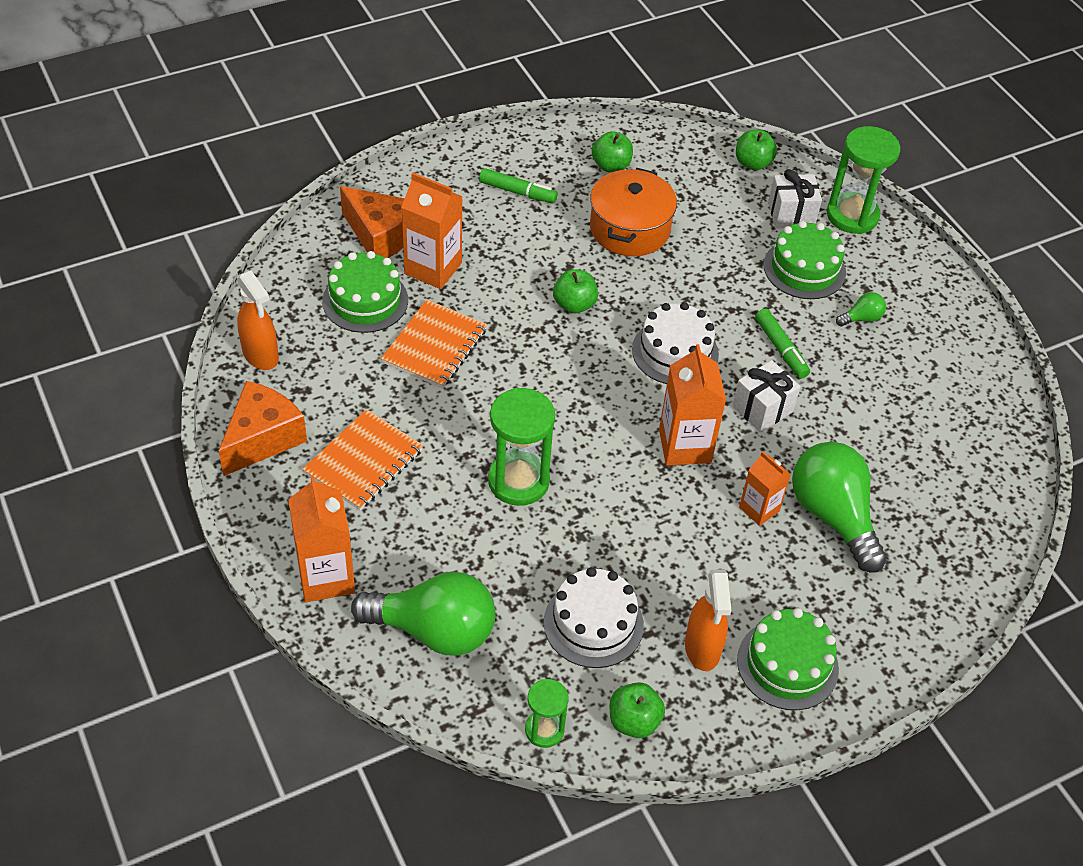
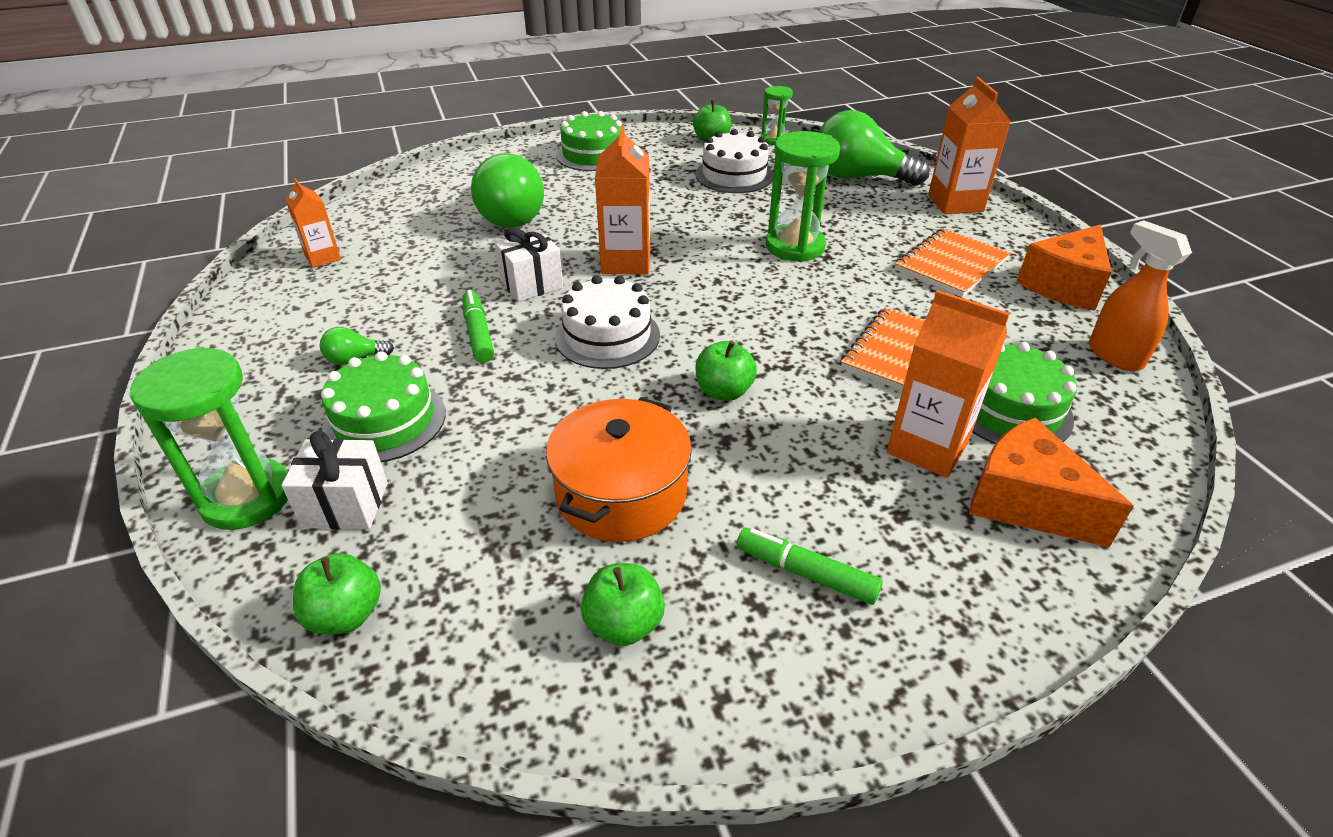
camera: 170 degrees left, 10 degrees down
(702, 648) = (653, 162): orange spray bottle -> none
(759, 509) = (573, 222): orange carton -> orange carton (323, 257)

